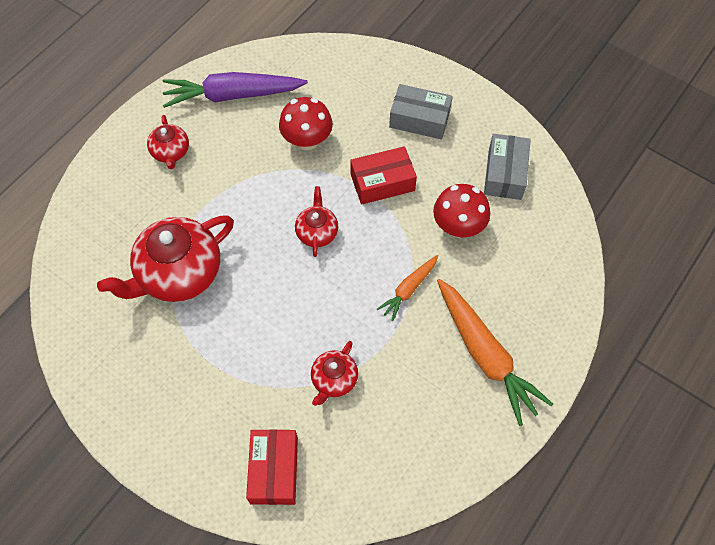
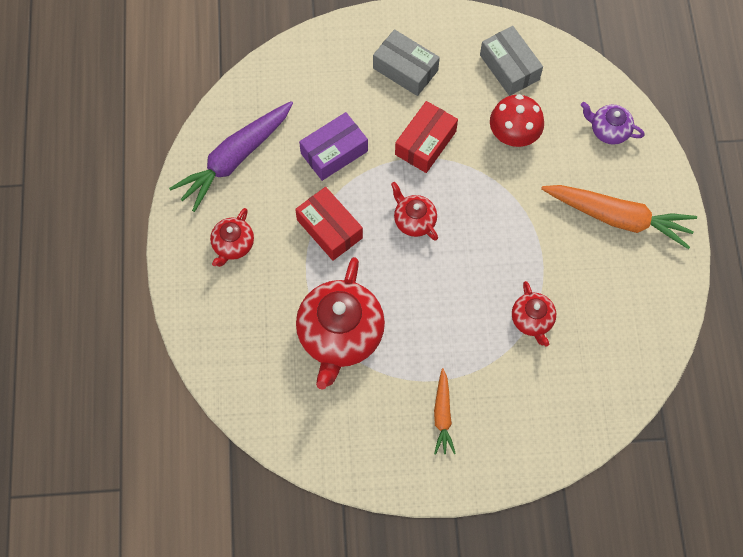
camera: 40 degrees left, 5 degrees up
(171, 152) = (233, 245): red teapot -> red teapot turned 75 degrees clockwise
(274, 470) = (552, 416): red box -> red box (329, 229)
(307, 140) = (334, 152): red mushroom -> purple box
(409, 289) = (522, 211): orange carrot -> orange carrot (442, 415)
(419, 119) = (405, 69): grey box -> grey box turned 60 degrees clockwise
(543, 279) = (608, 130): none -> purple teapot

